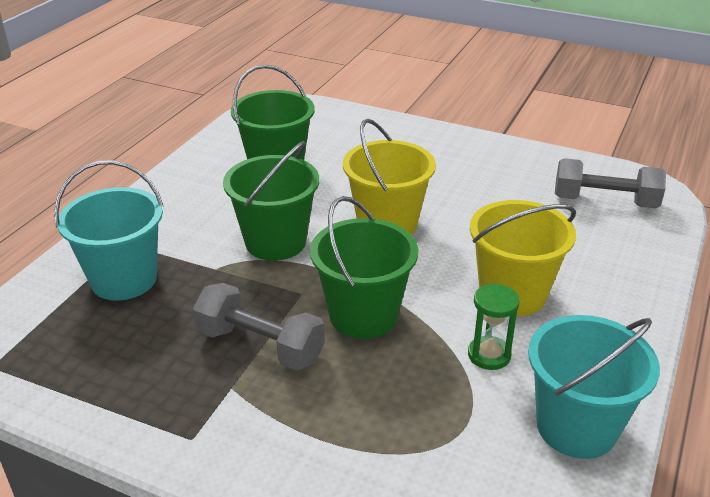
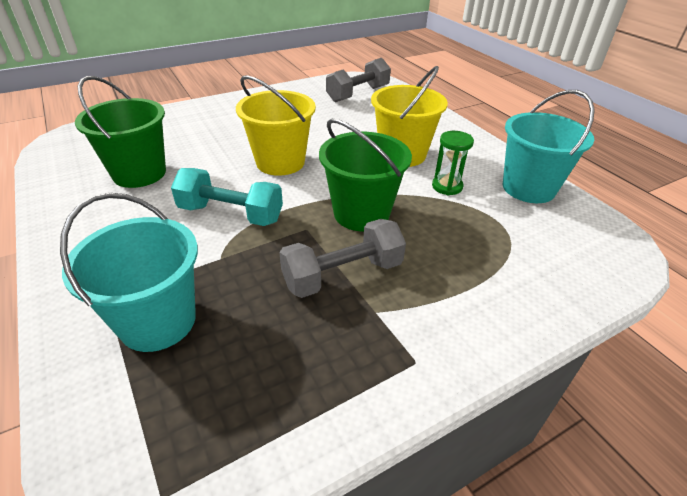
camera: 55 degrees left, 5 degrees up
(275, 242) = (231, 214): green bucket -> turquoise dumbbell

